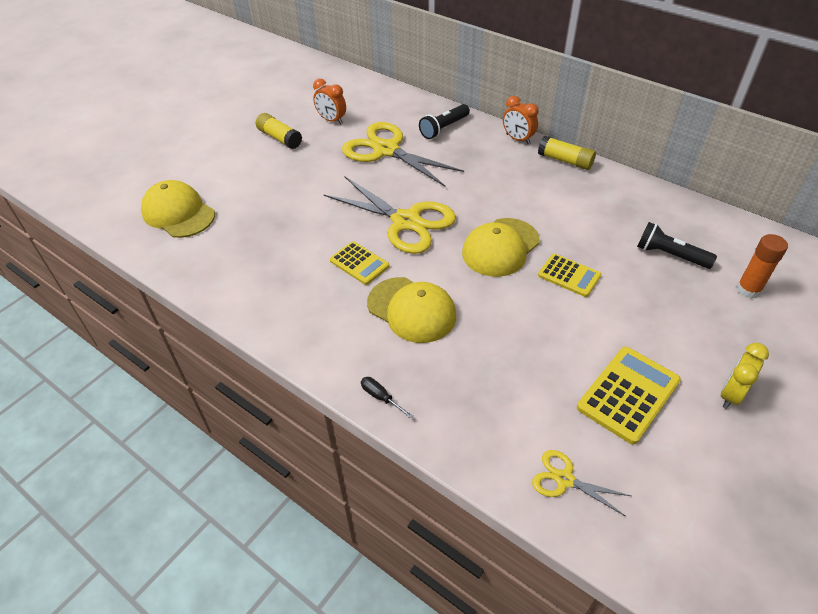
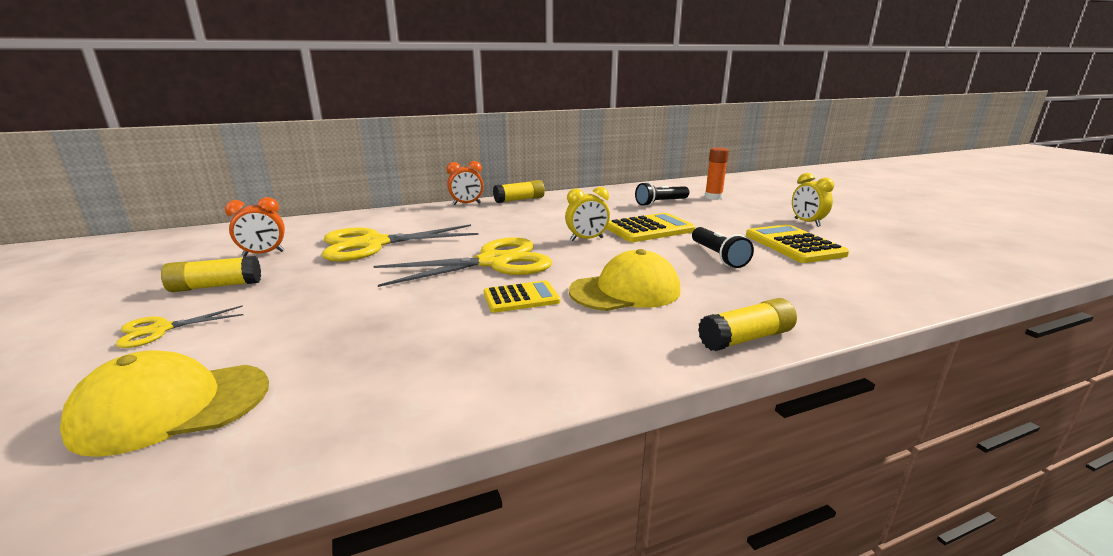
camera: 60 degrees left, 25 degrees down
(381, 397) = (746, 338): black screwdriver -> yellow glue stick
(444, 128) = (397, 219): black flashlight -> black flashlight (718, 256)
(500, 247) = (587, 239): yellow cap -> yellow clock
(564, 479) = (884, 286): yellow scissors -> yellow scissors (160, 329)
(569, 275) = (649, 229): yellow calculator -> yellow calculator, size x1.55

